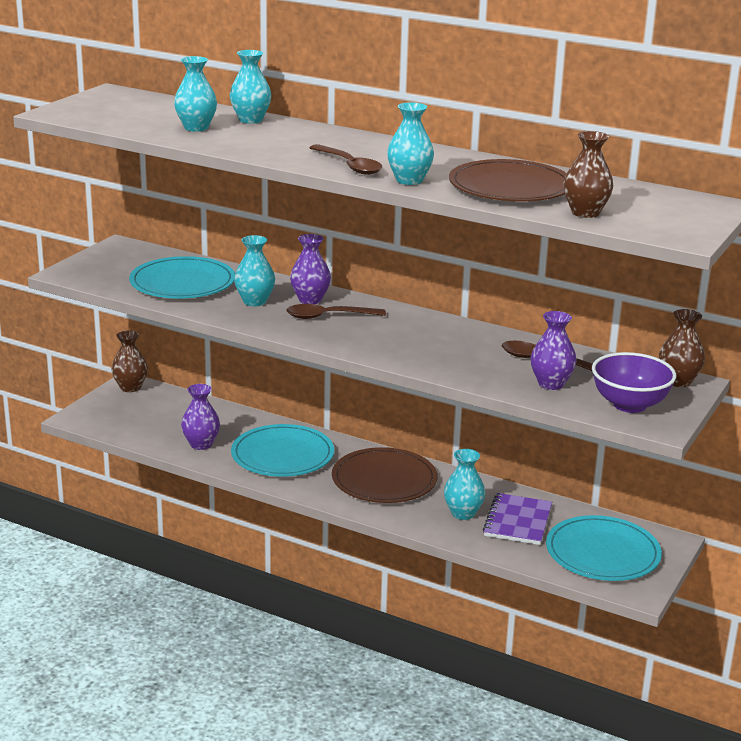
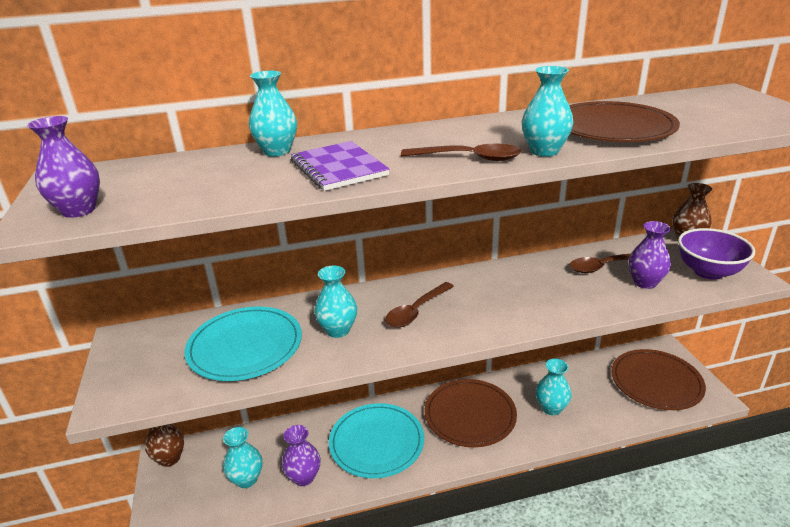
camera: 40 degrees left, 5 degrees up
(196, 128) = (244, 178): turquoise vase -> turquoise vase (246, 479)
(310, 300) = (376, 303): purple vase -> purple vase (79, 210)
(518, 521) = (585, 391): purple notebook -> purple notebook (338, 168)
(585, 213) = (709, 126): brown vase -> none
(602, 553) = (656, 382): turquoise plate -> brown plate

